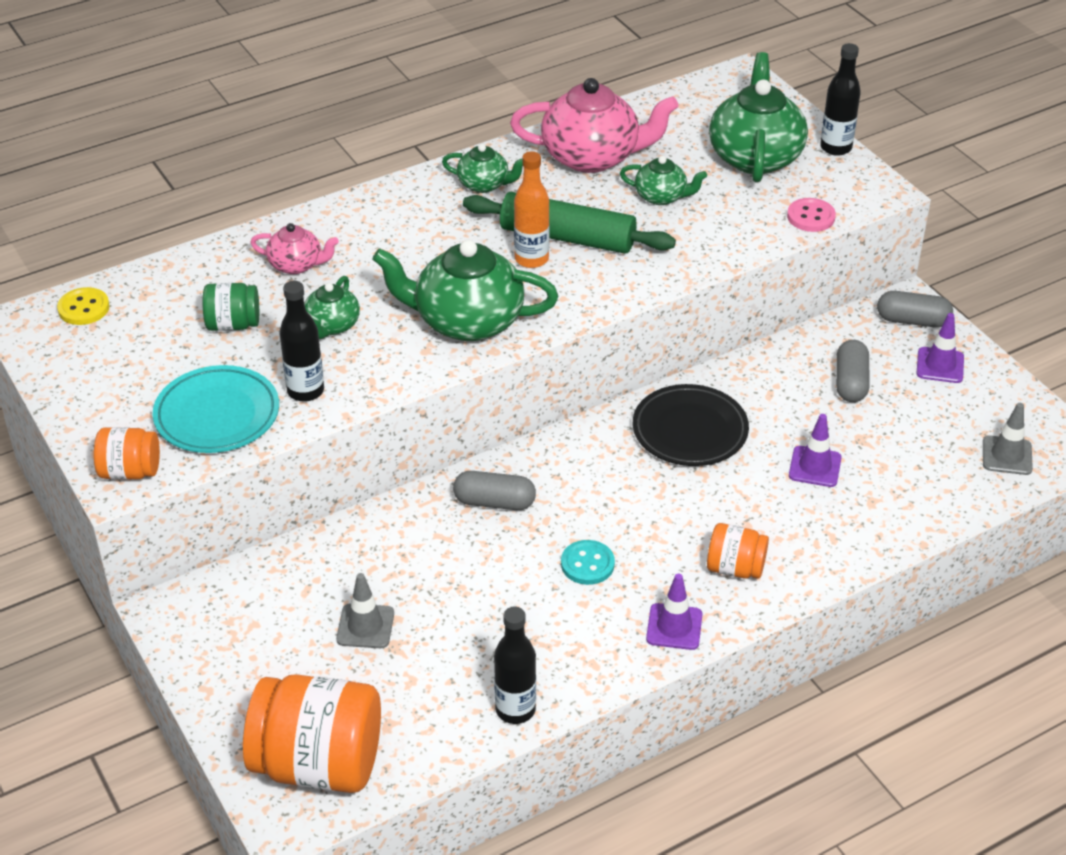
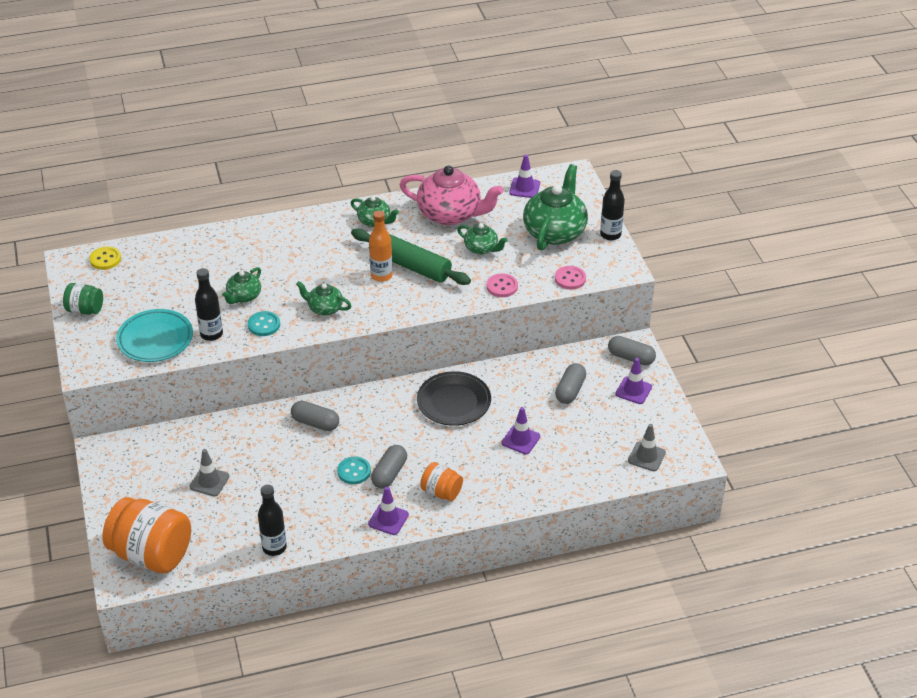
camera: 15 degrees right, 0 degrees up
(130, 471) = (94, 363): orange jar -> none
(233, 324) = (187, 285): green jar -> green jar (85, 310)
(296, 265) = (239, 254): pink teapot -> none
(383, 362) = (264, 325): none -> turquoise button
(467, 321) = (324, 308): green teapot -> green teapot, size x0.52
(643, 556) = (389, 474): none -> grey capsule
(681, 105) = (524, 188): none -> purple traffic cone
(718, 244) = (502, 286): none -> pink button

